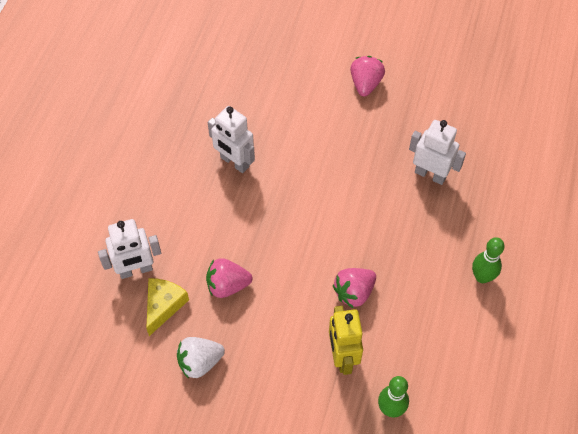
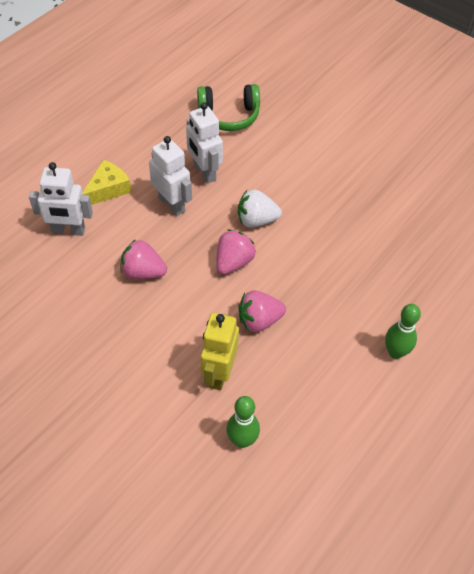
camera: 20 degrees right, 5 degrees down
(163, 305) = (76, 268): yellow cheese -> yellow cheese (108, 189)
(200, 362) = (82, 328): white strawberry -> white strawberry (256, 220)
(229, 93) = (229, 115): none -> green headphones
(365, 84) = (360, 146): pink strawberry -> pink strawberry (233, 262)
(430, 174) = (386, 243): white robot -> white robot (172, 204)

